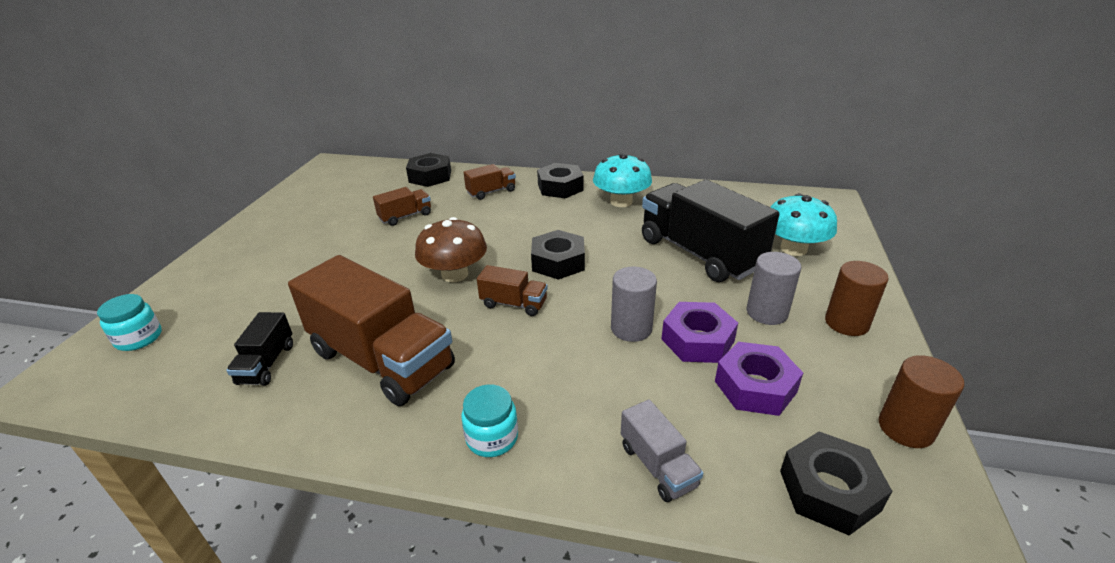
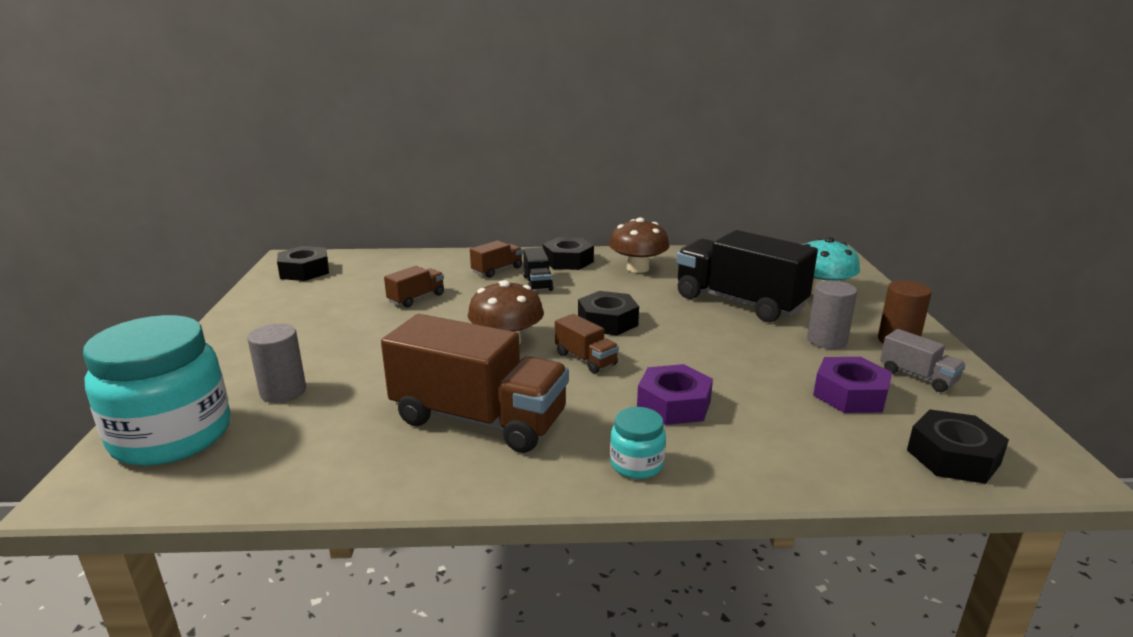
camera: 15 degrees left, 10 degrees down
(139, 338) = (172, 436): turquoise jar -> turquoise jar, size x2.22
(267, 364) = (350, 439): black truck -> black truck (537, 283)
(430, 176) = (419, 262): black nut -> black nut (304, 271)
(514, 304) = (585, 359): brown truck -> brown truck turned 45 degrees clockwise
(621, 202) = (637, 268): turquoise mushroom -> brown mushroom
(631, 328) = (713, 365): grey cylinder -> grey cylinder (283, 391)
(657, 466) = (802, 462): grey truck -> grey truck (917, 377)
(697, 340) = (779, 367): purple nut -> purple nut (674, 404)
(905, 428) = (987, 407): brown cylinder -> none

